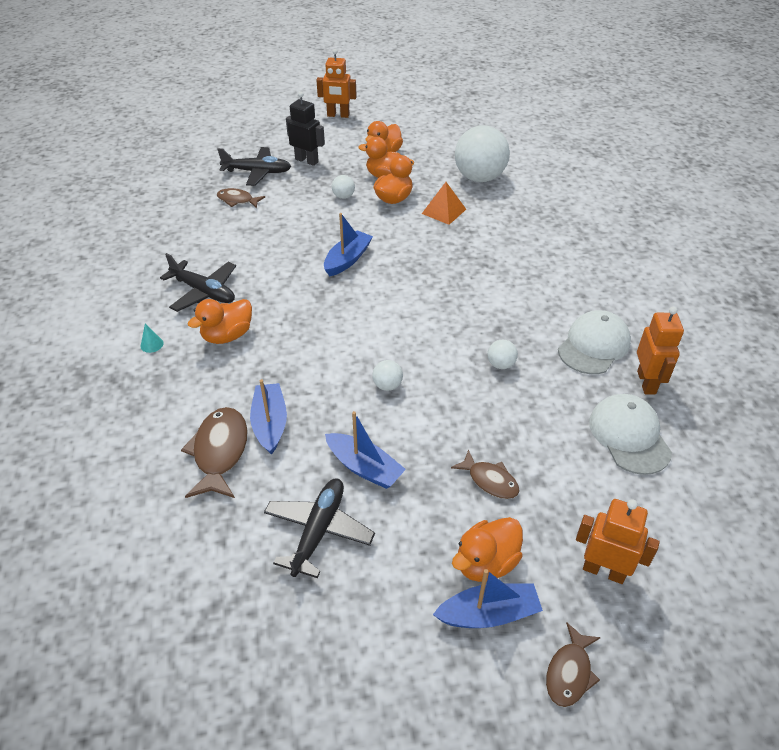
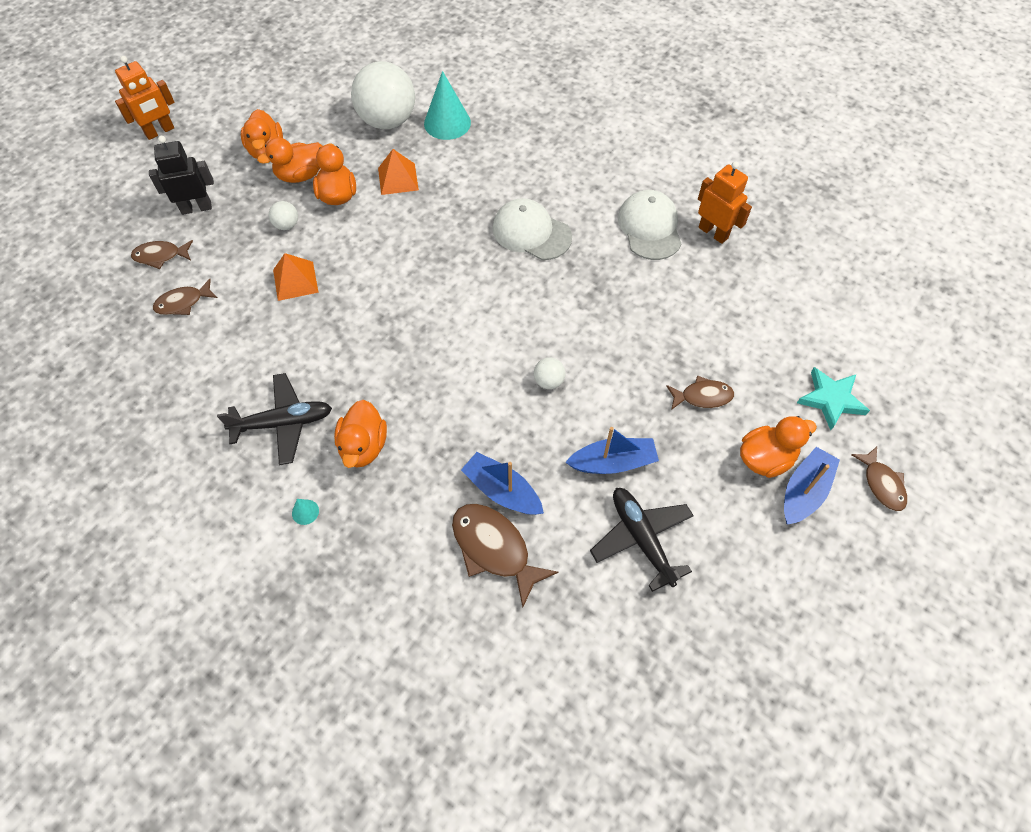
camera: 45 degrees left, 15 degrees up
(257, 172) = (160, 256): black plane -> brown fish
(309, 227) = (295, 281): none -> orange pyramid
(347, 259) = (374, 290): blue boat -> none
(486, 563) = (765, 458): orange duck -> orange duck turned 120 degrees counterclockwise
(500, 364) = (606, 295): white ball -> none
(519, 199) = (447, 123): none -> turquoise cone
(604, 570) = (831, 399): orange robot -> turquoise star
(629, 436) = (746, 286): white cap -> white cap (531, 232)

